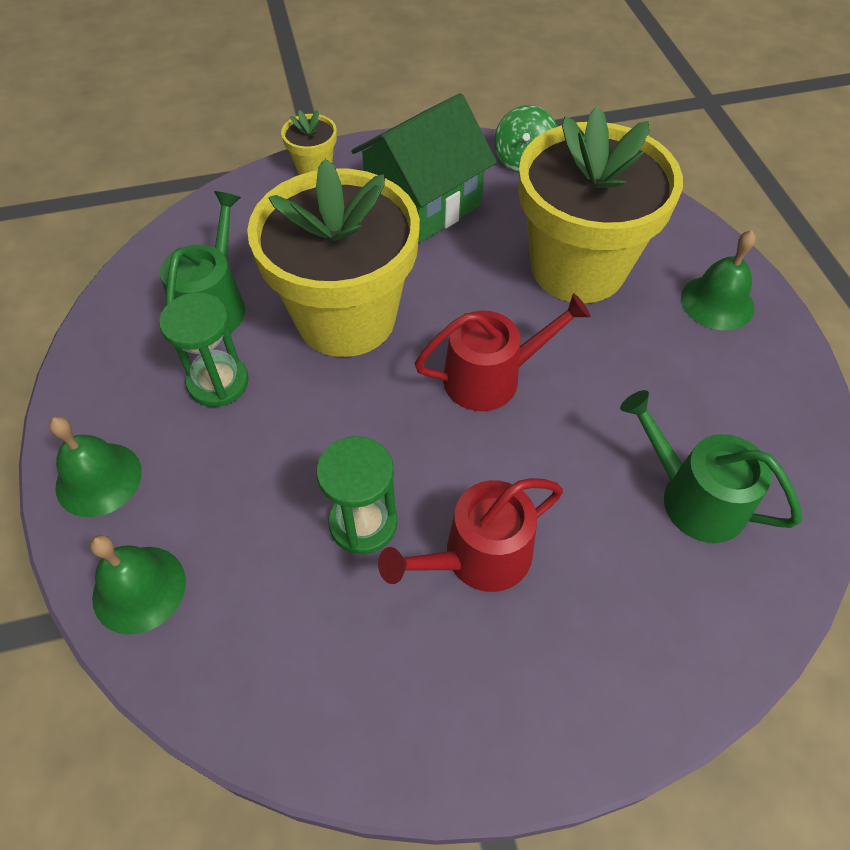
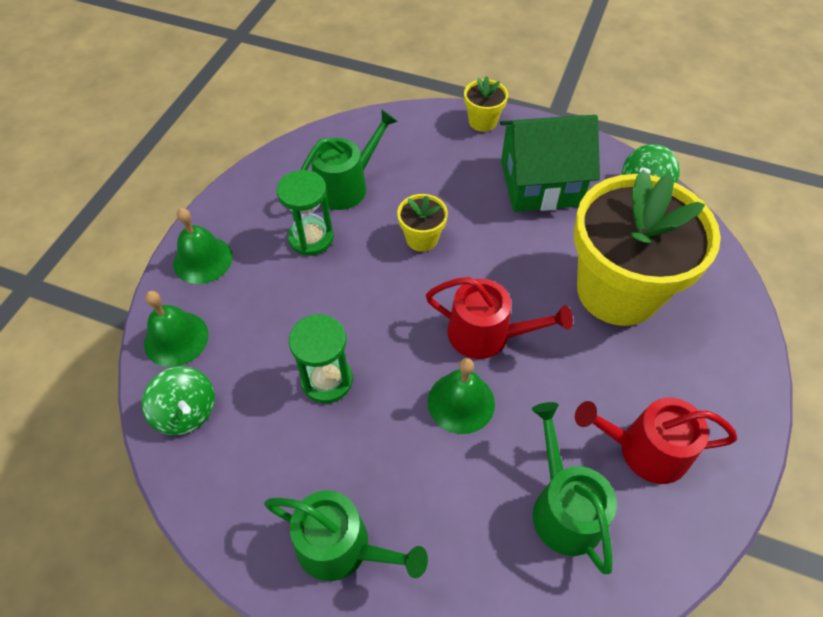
camera: 35 degrees right, 0 degrees up
(223, 663) = (186, 412): none -> green spinning top
(346, 318) = (422, 239): yellow flower pot -> yellow flower pot, size x0.41
(478, 557) = (380, 448): red watering can -> red watering can (645, 450)
(522, 684) = (342, 547): none -> green watering can
(717, 302) = (711, 378): green bell -> green bell (461, 402)

